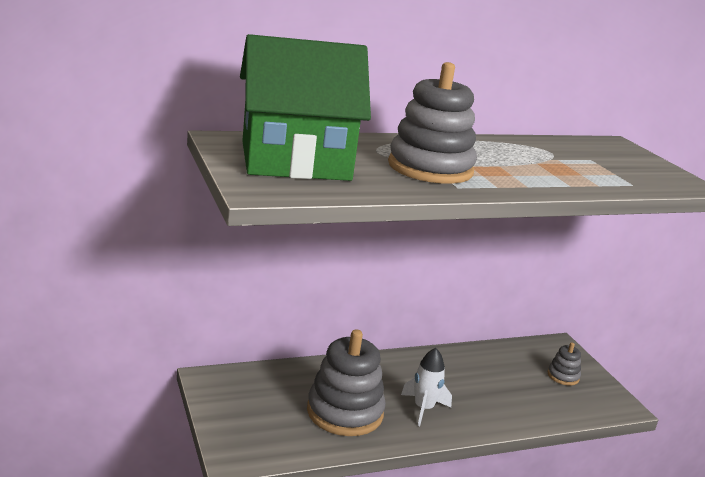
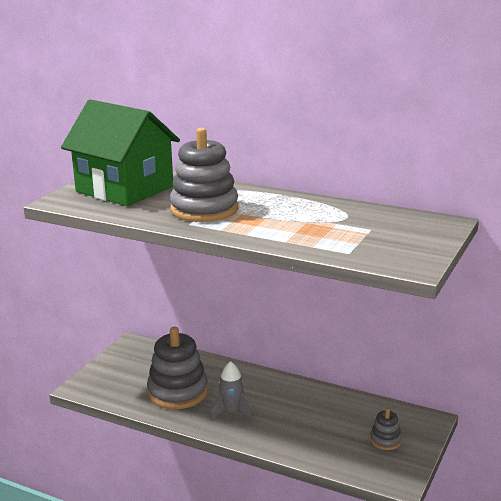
camera: 50 degrees right, 0 degrees up
(423, 408) = (232, 412): white rocket -> grey rocket

